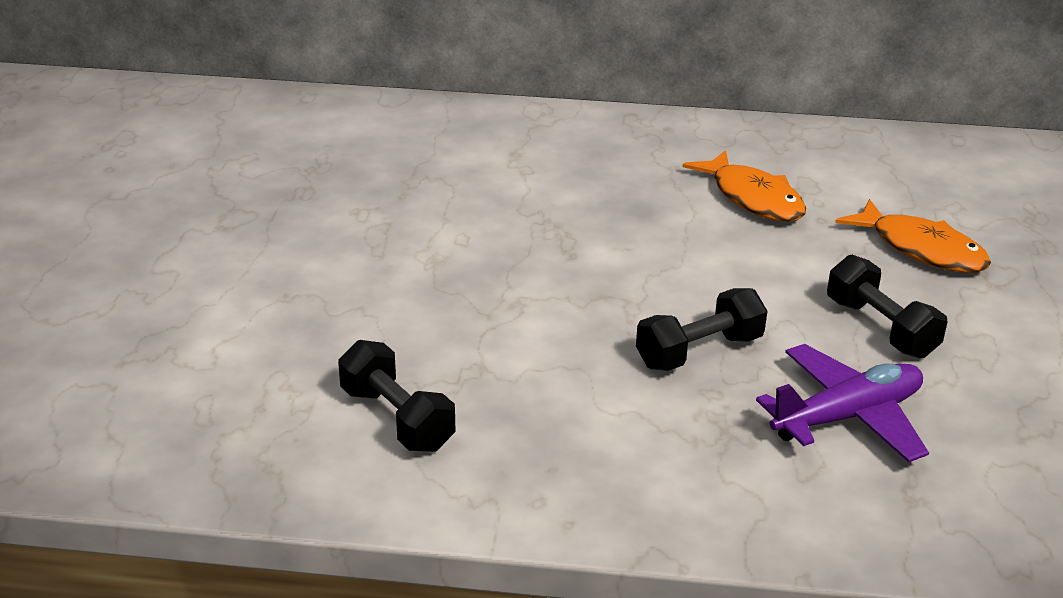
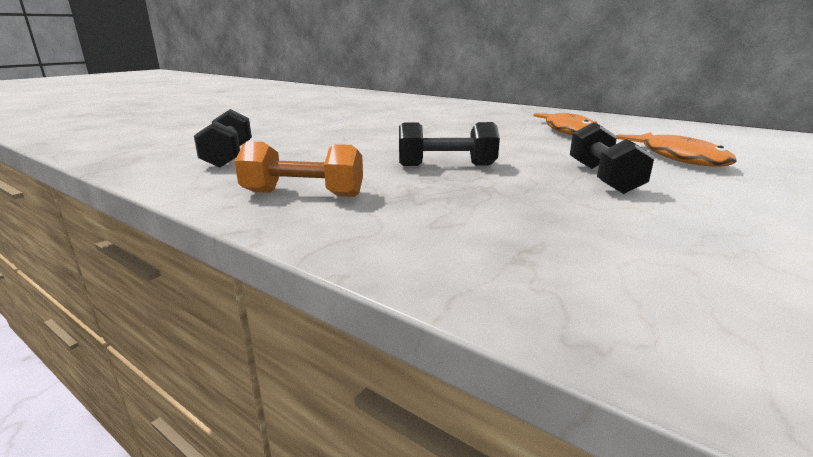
camera: 30 degrees right, 10 degrees down
(618, 472) = (303, 194): none -> orange dumbbell
(847, 417) = (518, 206): purple plane -> none

